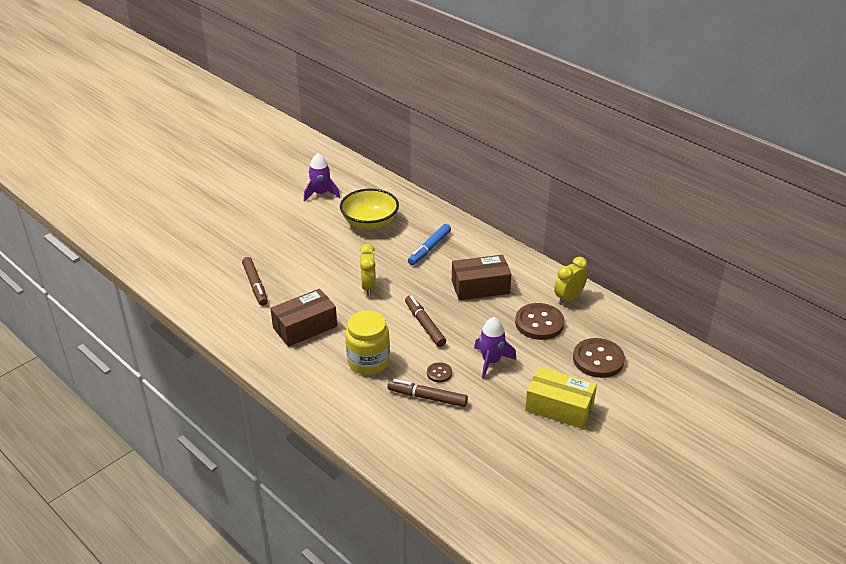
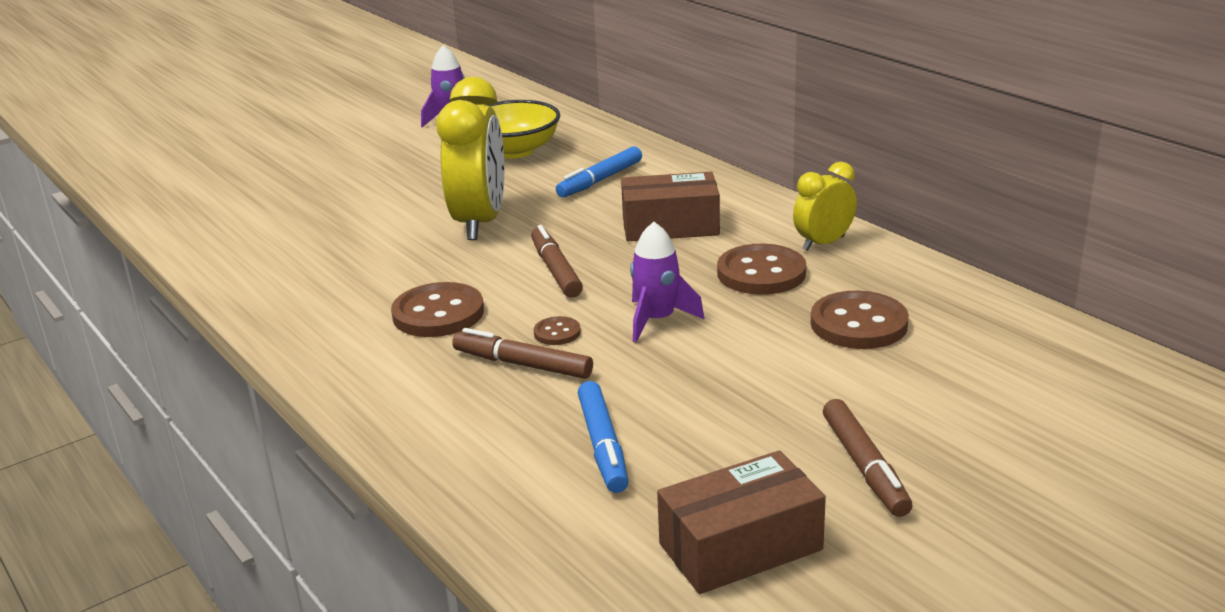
camera: 10 degrees right, 10 degrees down
(255, 285) = (296, 217): brown marker -> brown marker (864, 467)
(305, 327) = (351, 267): brown box -> brown box (740, 546)
(368, 287) = (479, 223): yellow clock -> yellow clock, size x1.82
(368, 361) = (438, 313): yellow jar -> brown button
(485, 451) = (603, 446): none -> blue marker
(559, 407) = (766, 388): yellow box -> none

